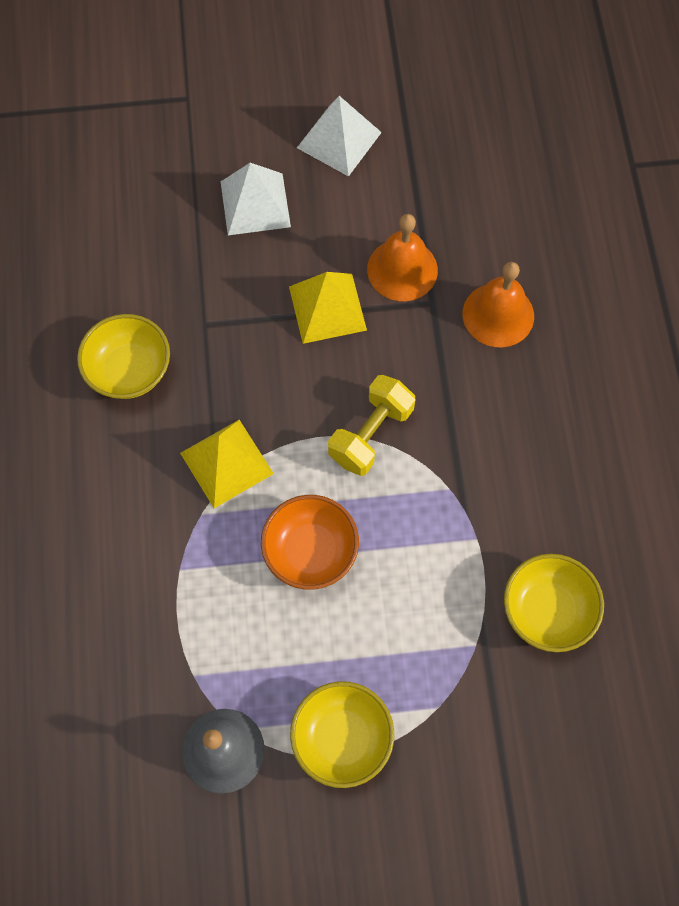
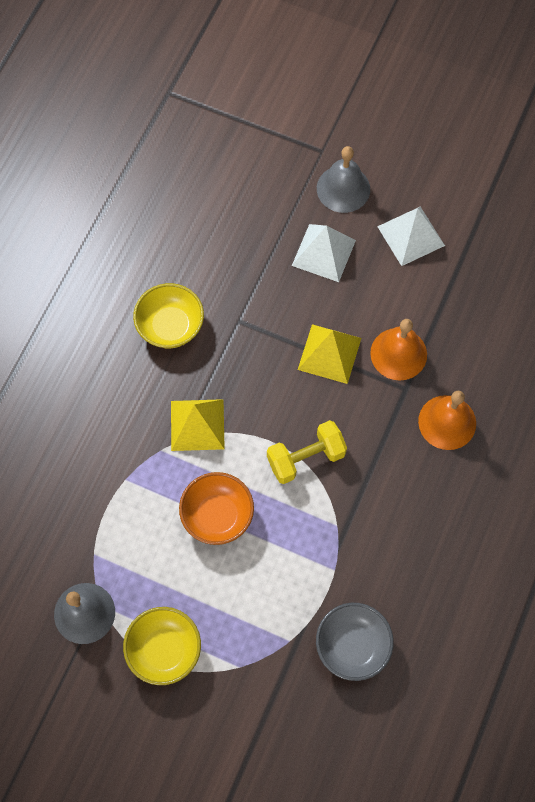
camera: 30 degrees right, 0 degrees up
(235, 126) = (343, 188): none -> grey bell
(547, 610) = (352, 646): yellow bowl -> grey bowl

